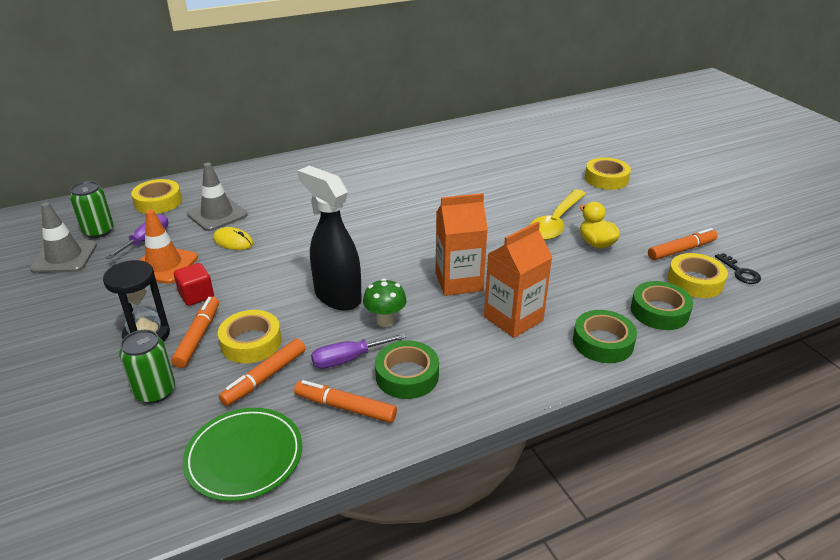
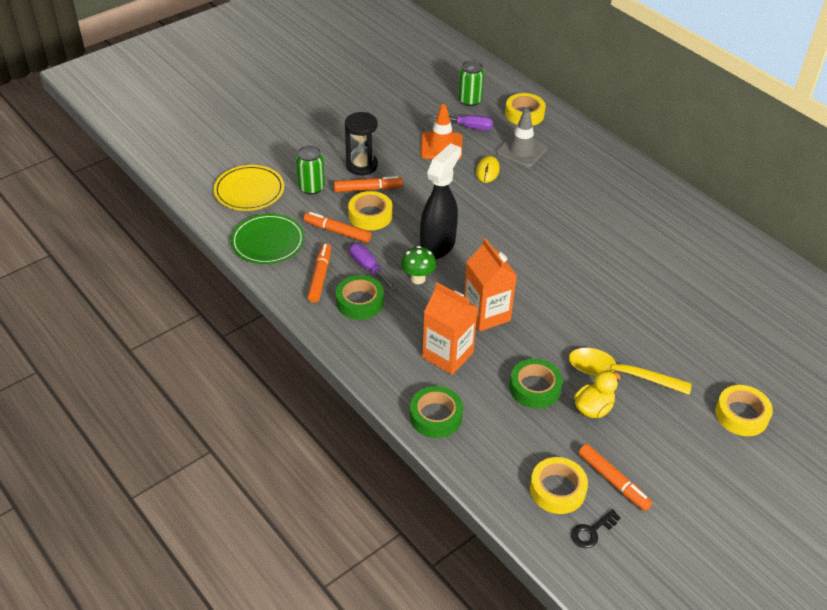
camera: 75 degrees right, 10 degrees up
(64, 257) = (431, 98): grey traffic cone -> none
(109, 466) = (249, 190): none -> yellow plate
(196, 295) = (412, 174): red cube -> none
(659, 311) = (495, 458): green tape -> green tape (535, 388)

